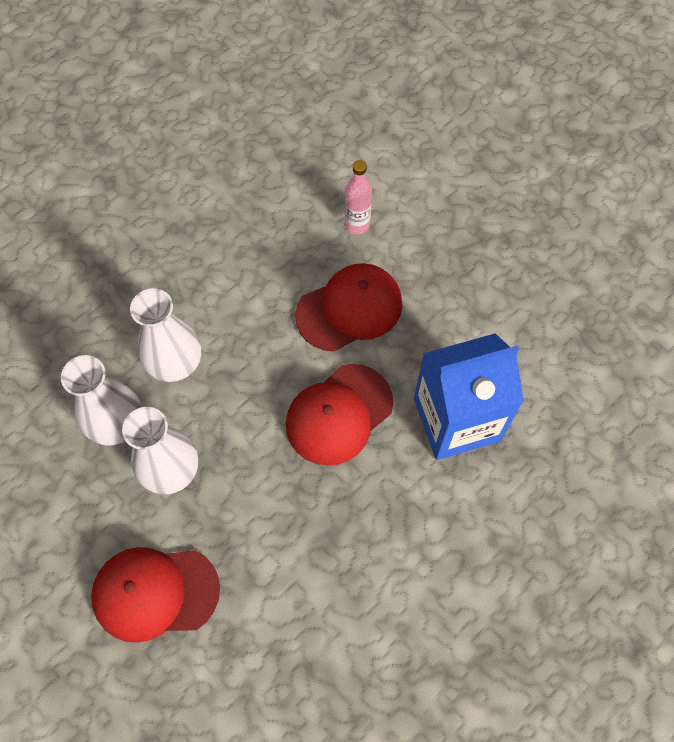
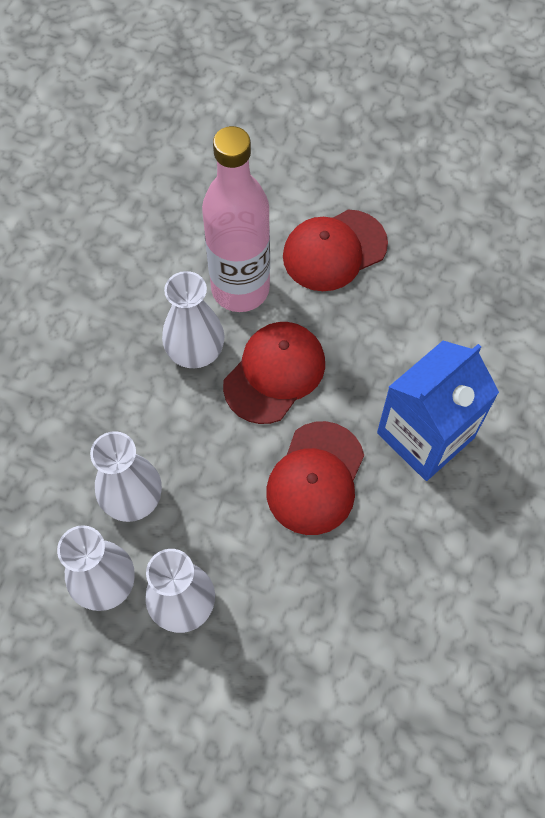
camera: 25 degrees left, 0 degrees up
(155, 593) = (229, 728): red cap -> red cap (334, 250)
(291, 262) = (195, 351): none -> white vase
(357, 225) = (240, 289): pink bottle -> pink bottle, size x2.25

